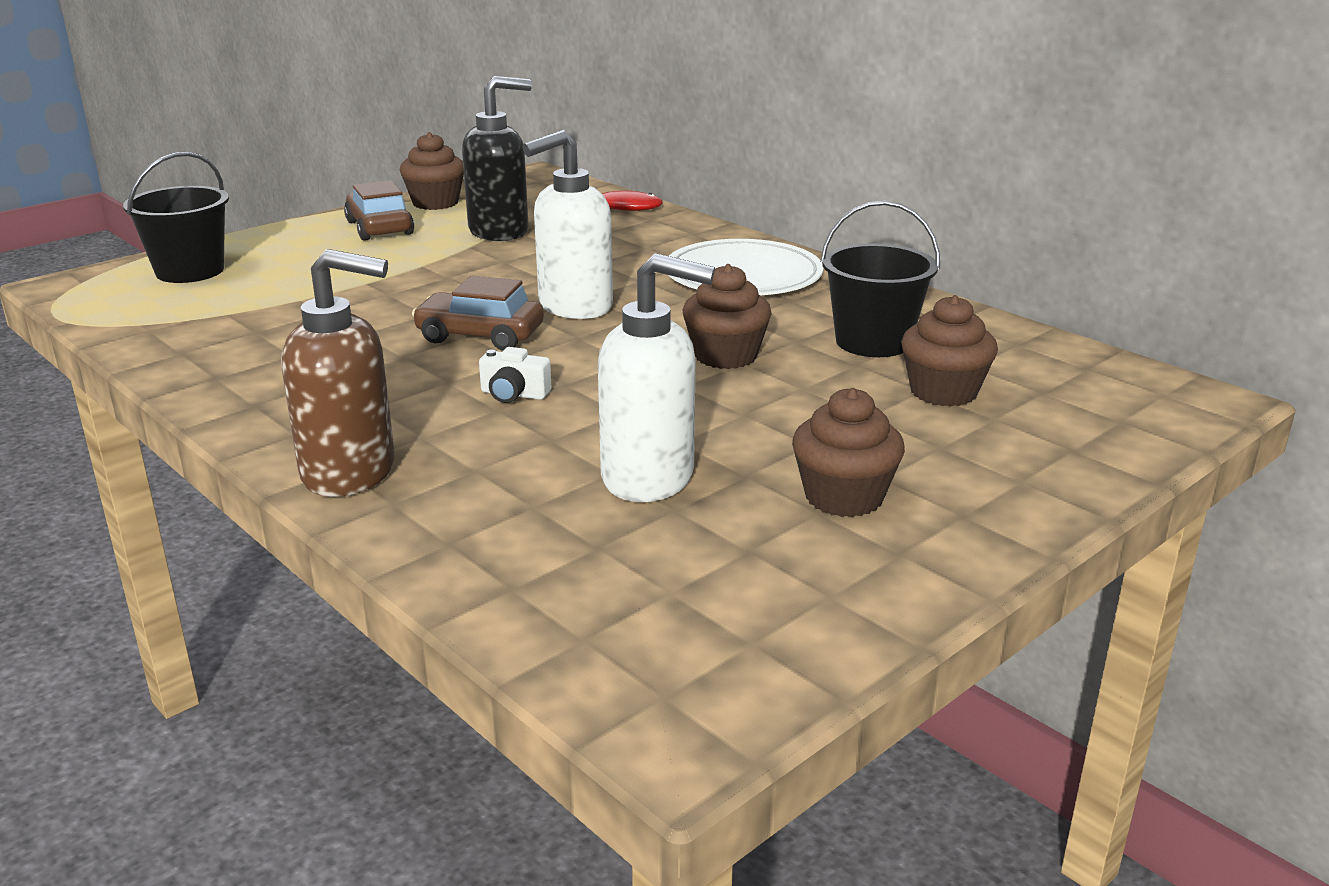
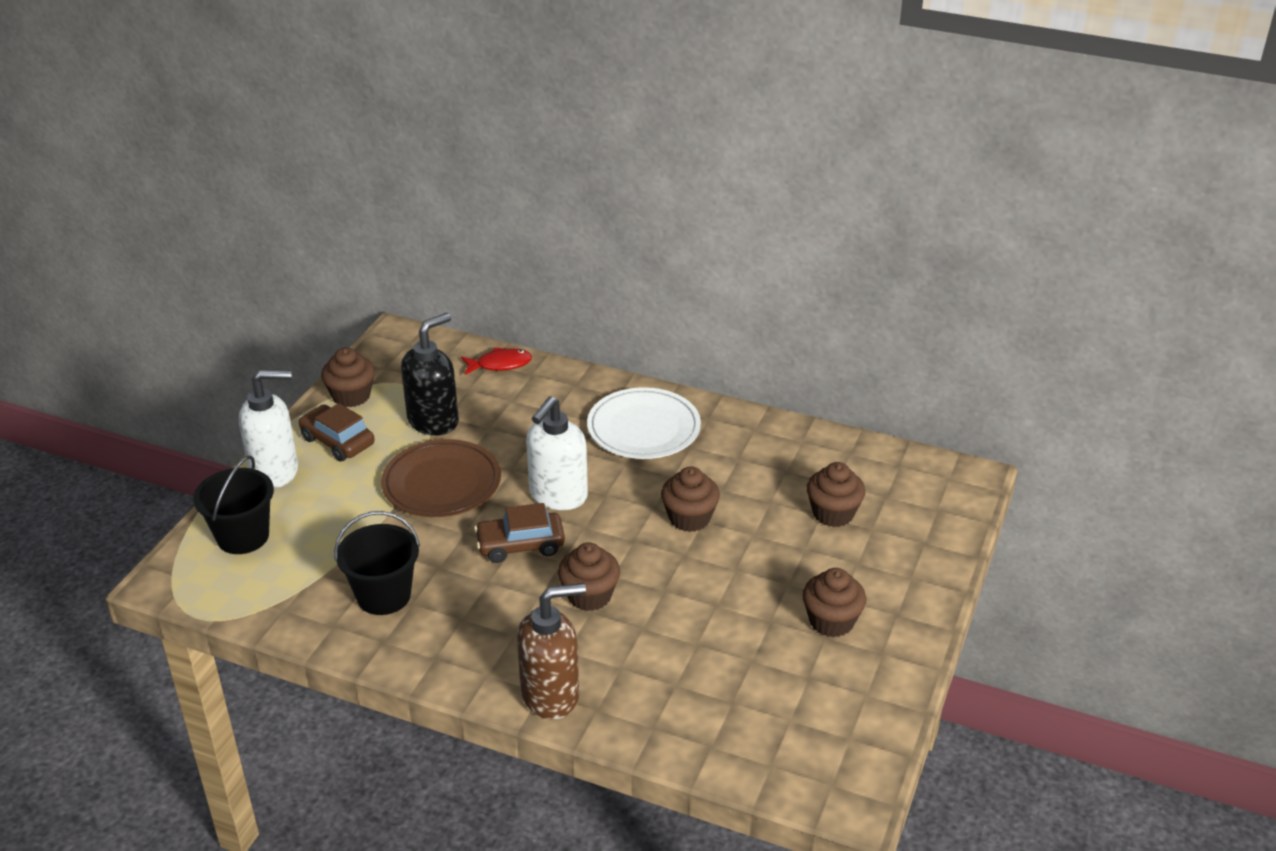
camera: 25 degrees left, 10 degrees up
(450, 274) = (442, 483): none -> brown plate
(514, 394) = (589, 595): white camera -> brown cupcake
(649, 478) = (721, 641): white soap dispenser -> white soap dispenser (275, 471)
(873, 342) = (767, 476): black bucket -> black bucket (383, 596)

